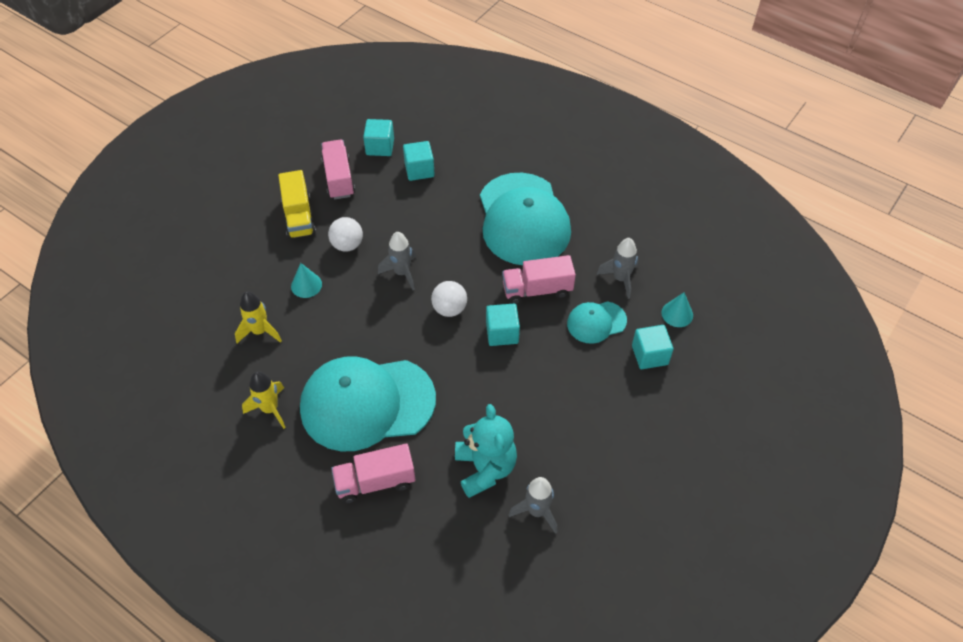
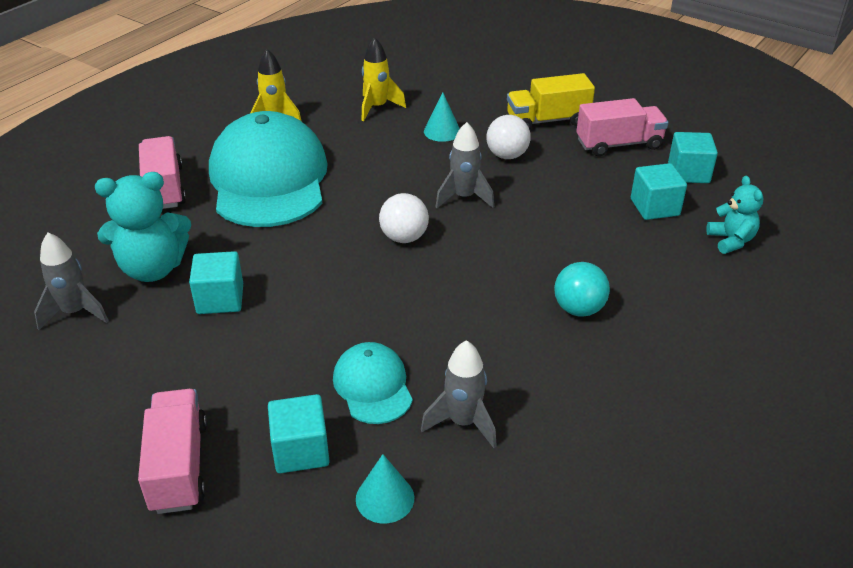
camera: 90 degrees right, 15 degrees down
(456, 139) = (731, 241): none -> turquoise teddy bear
(502, 333) = (360, 285): turquoise cube -> turquoise cube (220, 299)
(523, 219) = (578, 309): turquoise cap -> turquoise ball
(537, 290) = (437, 321): pink truck -> pink truck (179, 466)

